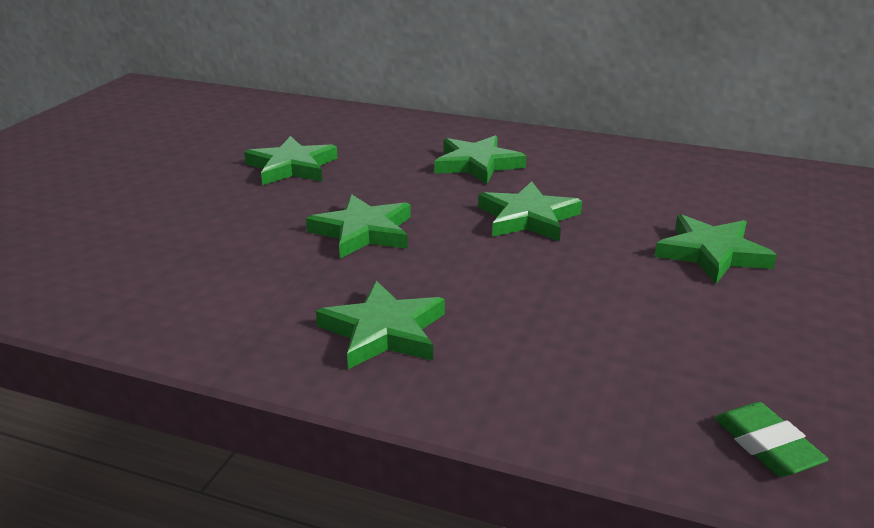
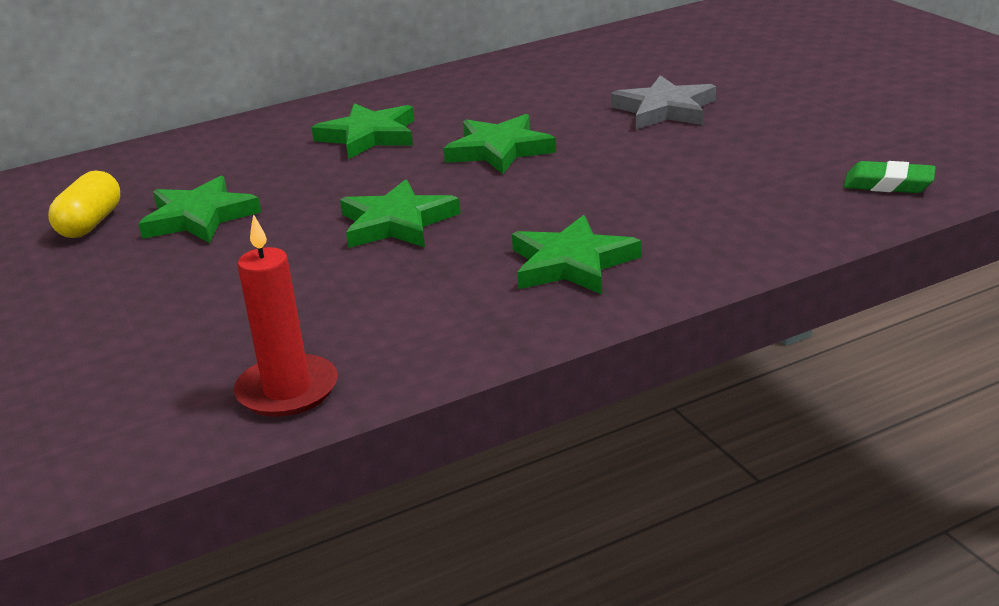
camera: 45 degrees left, 0 degrees up
(89, 301) = (287, 390): none -> red candle
(247, 142) = (90, 224): none -> yellow capsule
(712, 253) = (665, 110): green star -> grey star

